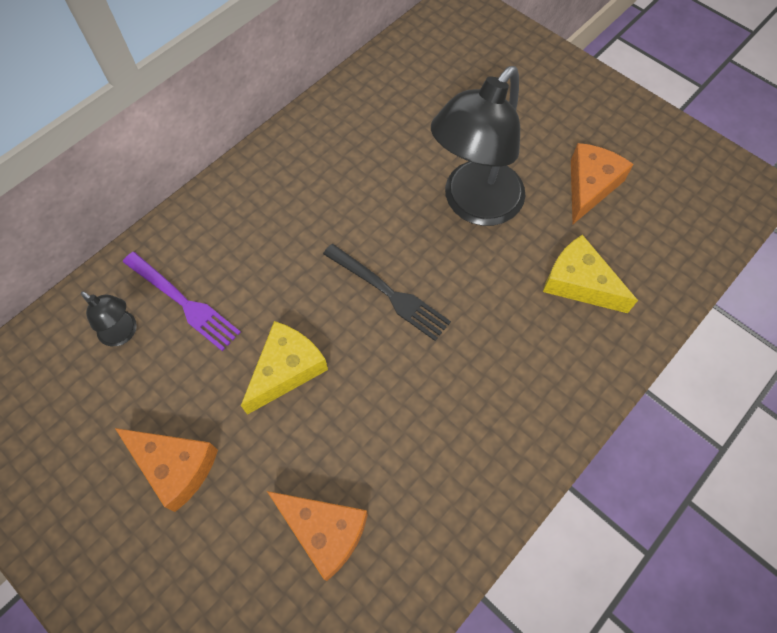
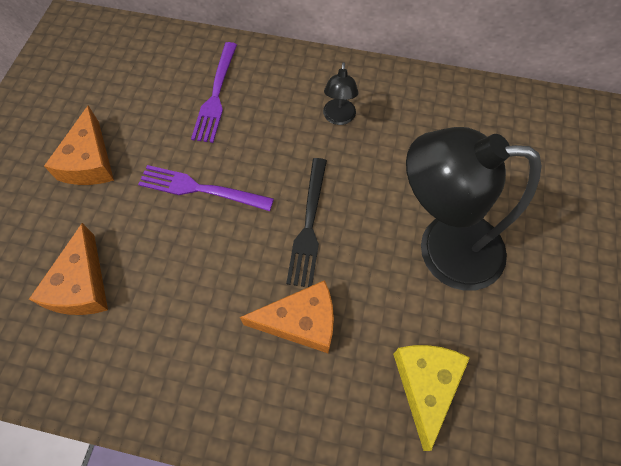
camera: 60 degrees right, 0 degrees up
(123, 333) = (172, 76): black lamp -> black lamp (338, 118)
(286, 369) = (199, 189): yellow cheese -> purple fork
(590, 186) = (545, 344): orange cheese -> orange cheese (301, 321)

